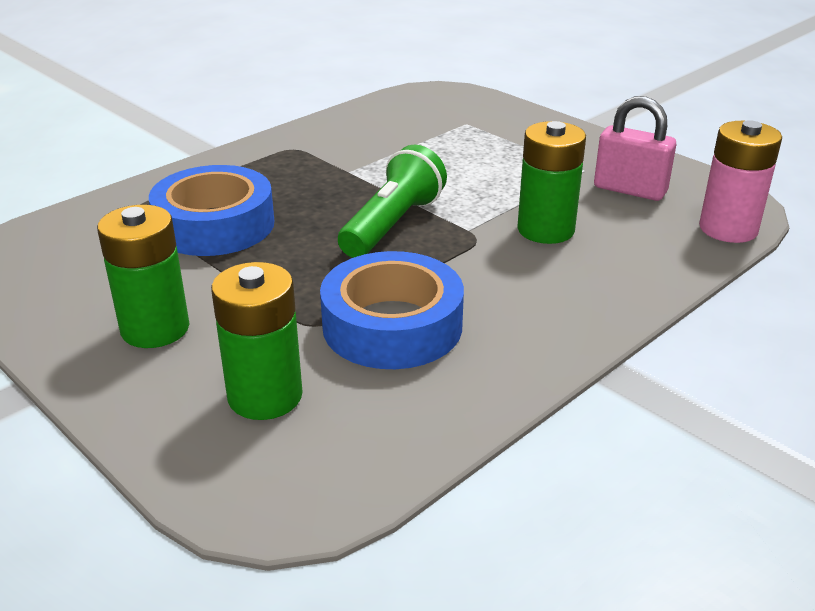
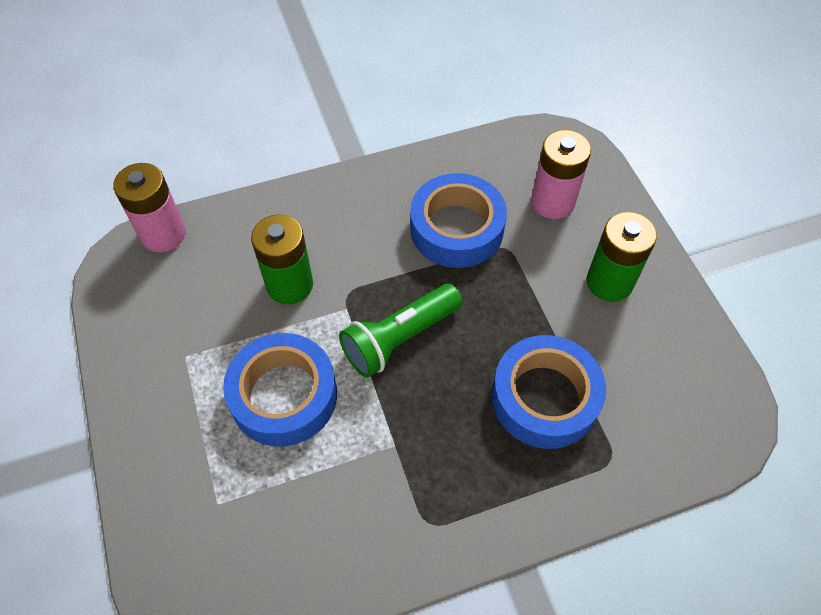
camera: 155 degrees left, 25 degrees up
(265, 396) = (552, 202): green battery -> pink battery
(471, 171) = (284, 395): none -> blue tape
(630, 190) = (179, 310): pink padlock -> none

